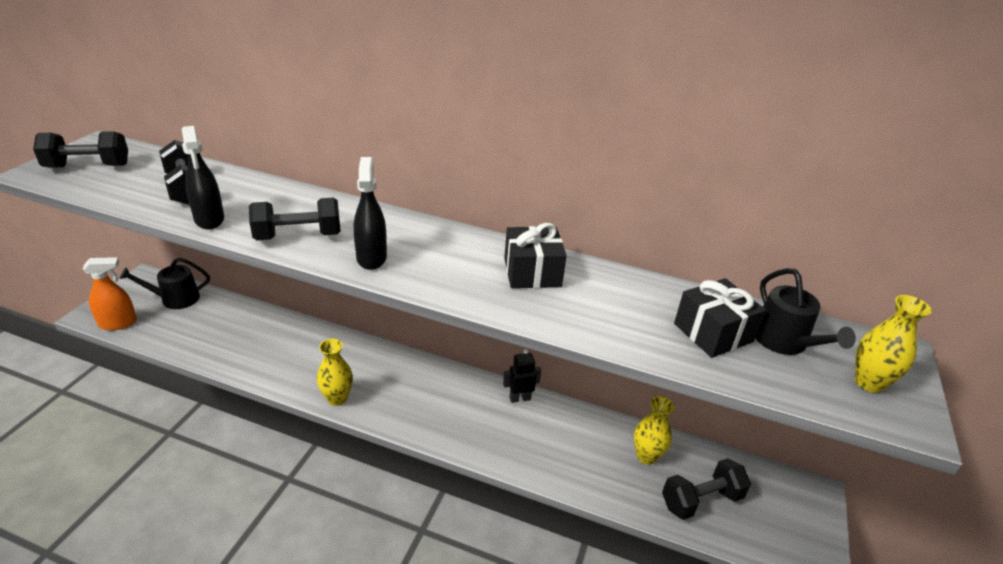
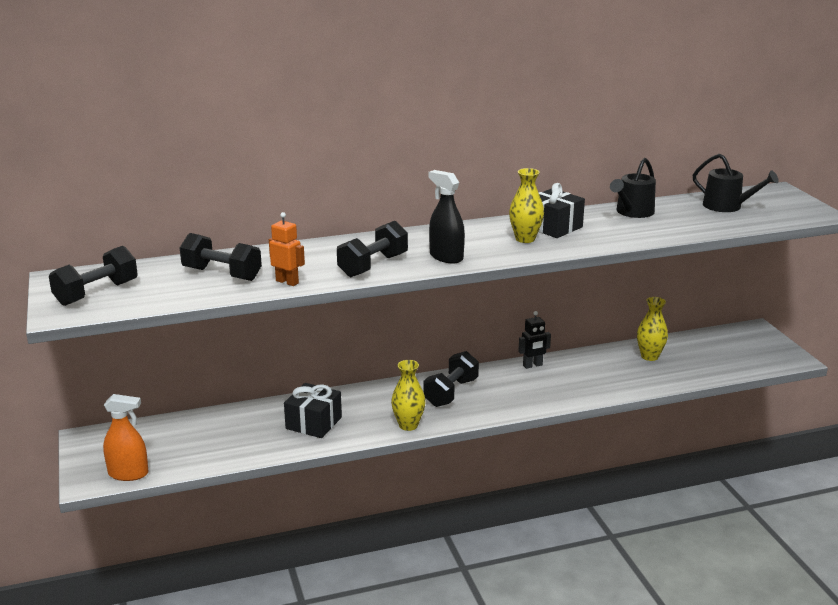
camera: 35 degrees left, 10 degrees down
(118, 323) = (128, 474): orange spray bottle -> orange spray bottle turned 60 degrees clockwise
(175, 299) = (150, 436): black watering can -> black watering can (632, 212)
(209, 219) = (287, 282): black spray bottle -> orange robot
(520, 398) = (532, 365): black robot -> black robot turned 150 degrees counterclockwise
(701, 500) = (705, 361): black dumbbell -> black dumbbell (451, 393)
(713, 333) = (690, 216): black gift -> black gift (314, 423)
(869, 383) = (785, 207): yellow vase -> yellow vase (525, 239)

